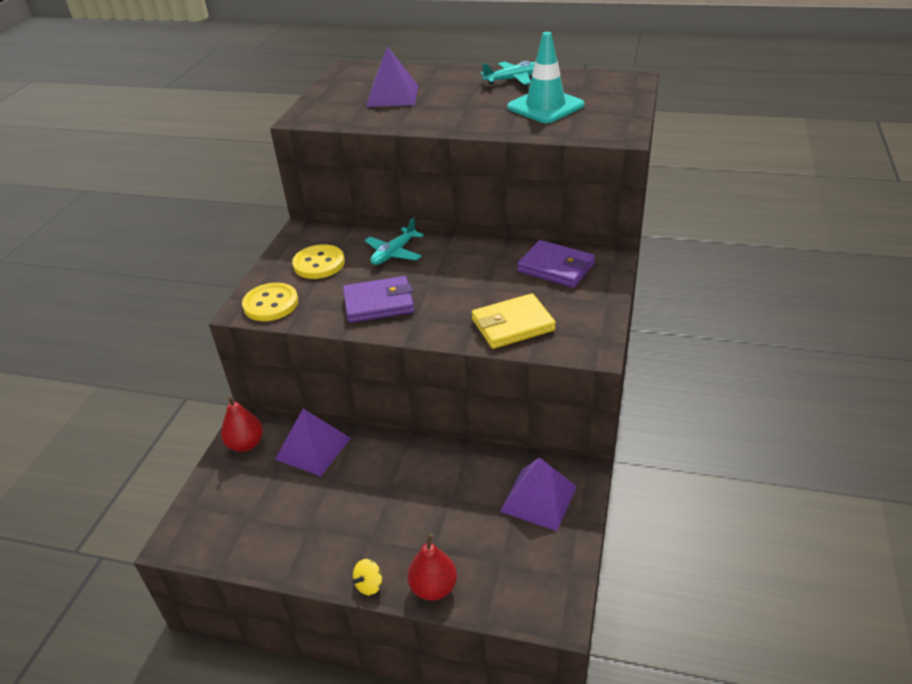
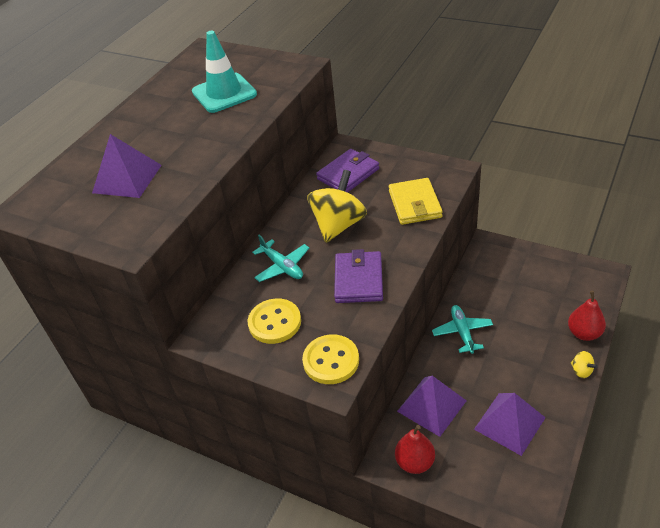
camera: 75 degrees left, 5 degrees up
(463, 276) = (338, 225): none -> yellow spinning top
(513, 79) = (153, 105): turquoise plane -> turquoise plane (462, 332)
(538, 498) = (508, 269): purple pyramid -> purple pyramid (509, 423)

